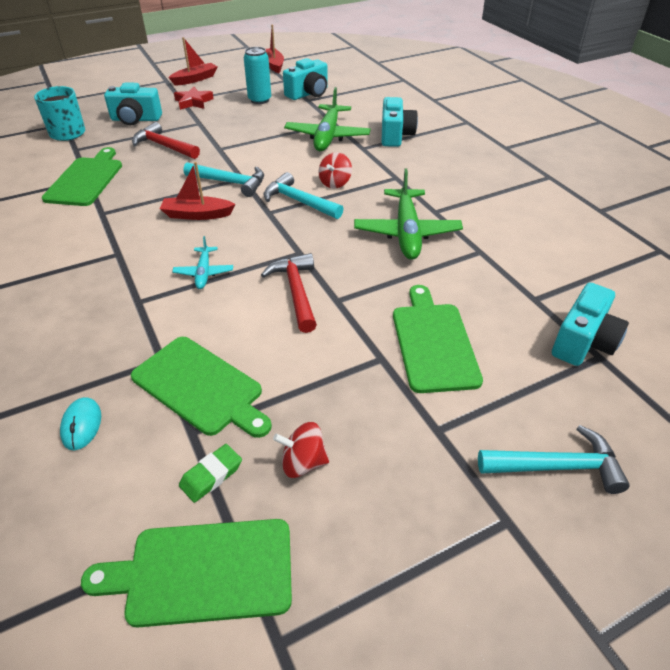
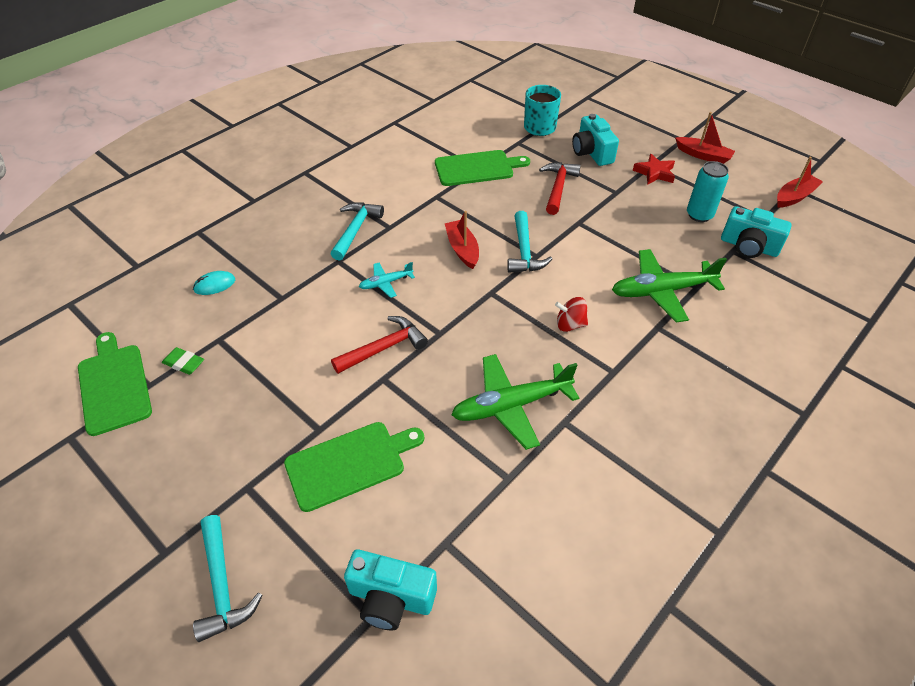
camera: 70 degrees right, 5 degrees up
(200, 387) = (260, 328): green cutting board -> none
(298, 201) = (520, 307): turquoise hammer -> turquoise hammer (356, 230)
(303, 462) = (201, 409): red spinning top -> none
(395, 135) = (709, 349): turquoise camera -> none

